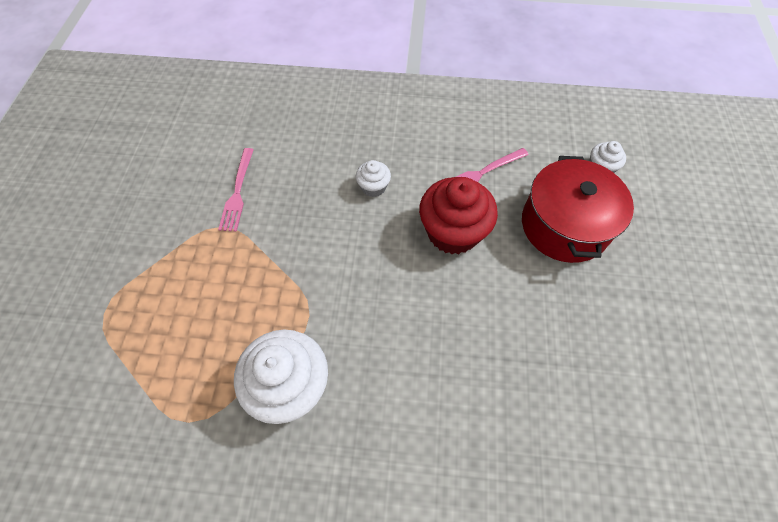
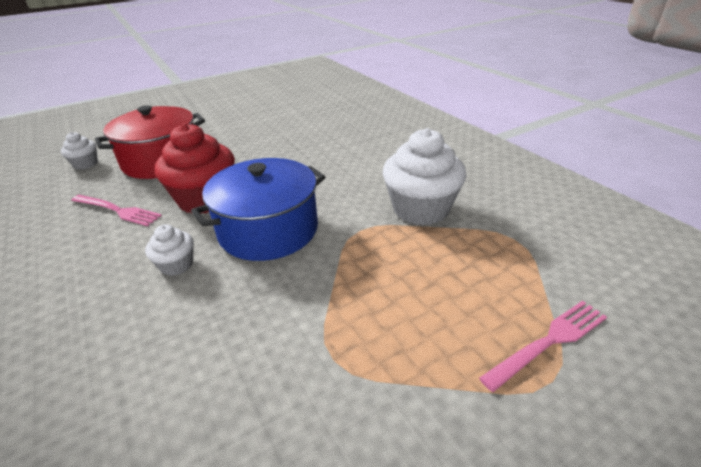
camera: 125 degrees left, 25 degrees down
(237, 193) = (267, 383): pink fork -> pink fork (549, 341)
(366, 254) = (268, 230): none -> blue pot

